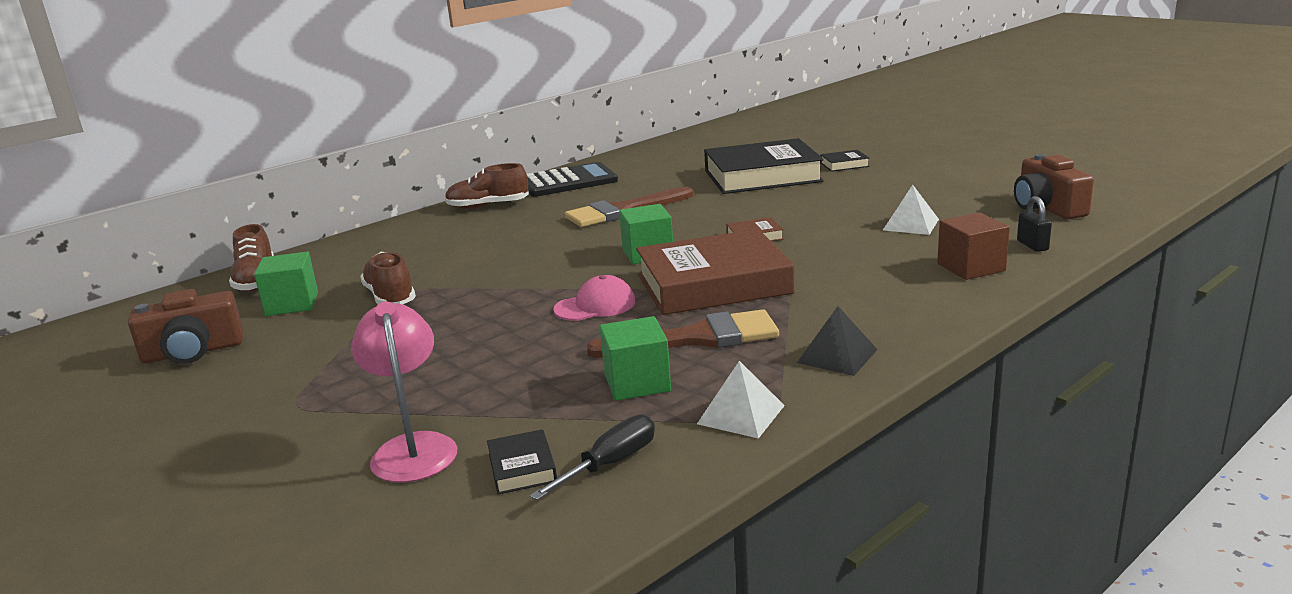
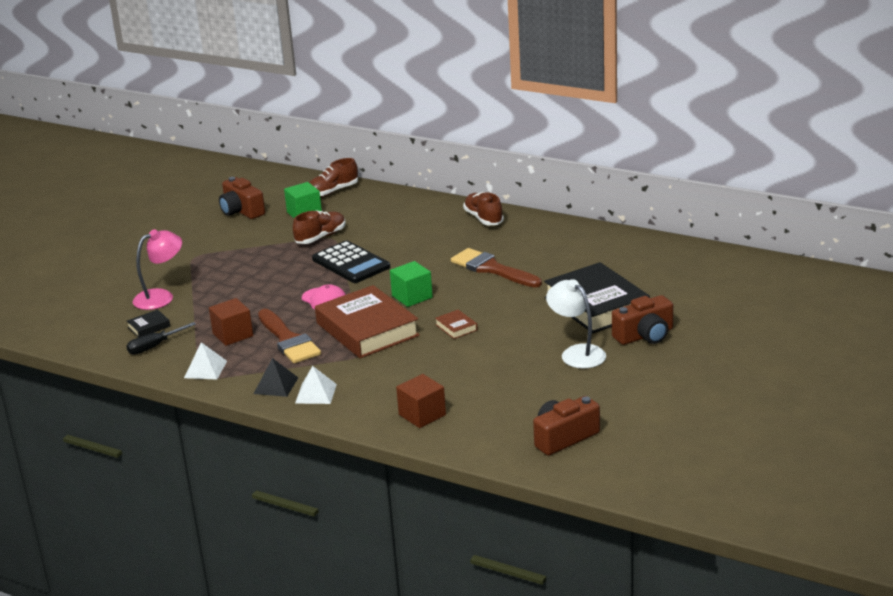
camera: 70 degrees right, 5 degrees up
(568, 181) = (550, 232): black calculator -> black calculator (351, 263)
(609, 464) = (154, 346): black screwdriver -> black screwdriver turned 120 degrees clockwise
(637, 383) = (233, 335): green cube -> brown cube
(844, 165) = (645, 335): black book -> brown camera
(862, 190) = (577, 353): none -> white lamp
(911, 224) = (502, 383): white pyramid -> white pyramid (316, 393)
(1032, 245) = (473, 436): black padlock -> none

